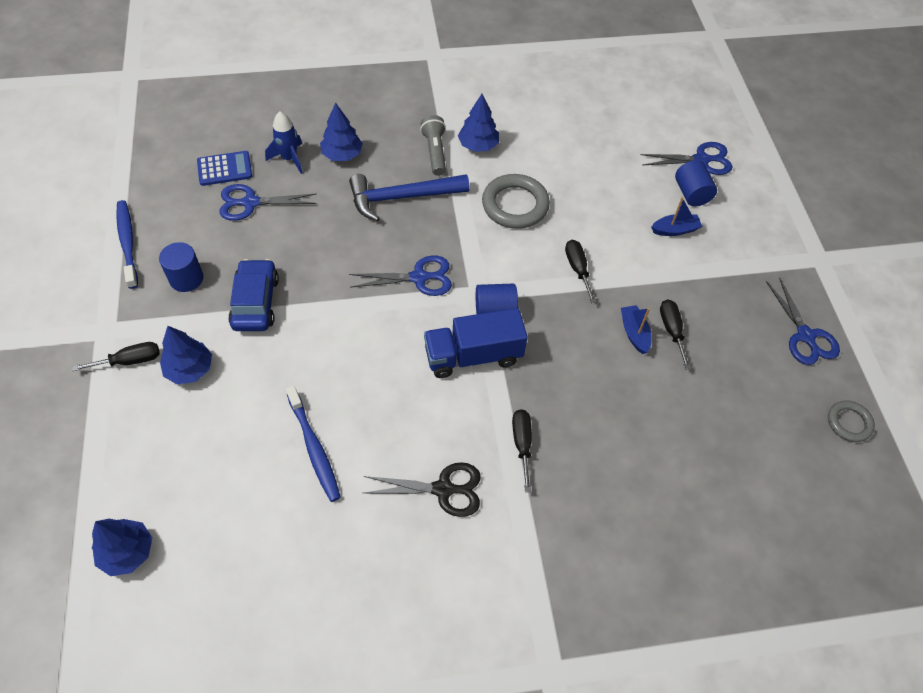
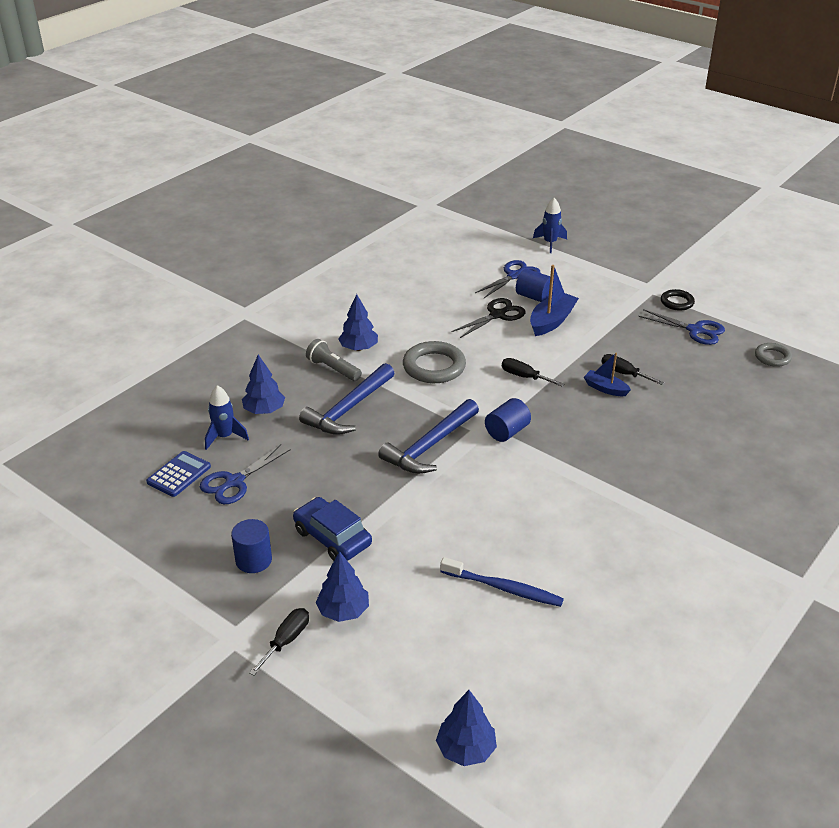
camera: 40 degrees left, 20 degrees down
(128, 243) = (166, 571): blue toothbrush -> none
(419, 277) = (430, 446): blue scissors -> blue hammer
(443, 489) = (617, 547): black scissors -> black scissors (497, 315)
(473, 355) = (529, 465): blue truck -> none
(522, 444) = (626, 489): black screwdriver -> none
(675, 230) = (551, 321): blue boat -> blue boat, size x1.62
(782, 146) = (550, 243): none -> blue rocket
(828, 293) = (677, 302): none -> black ring

